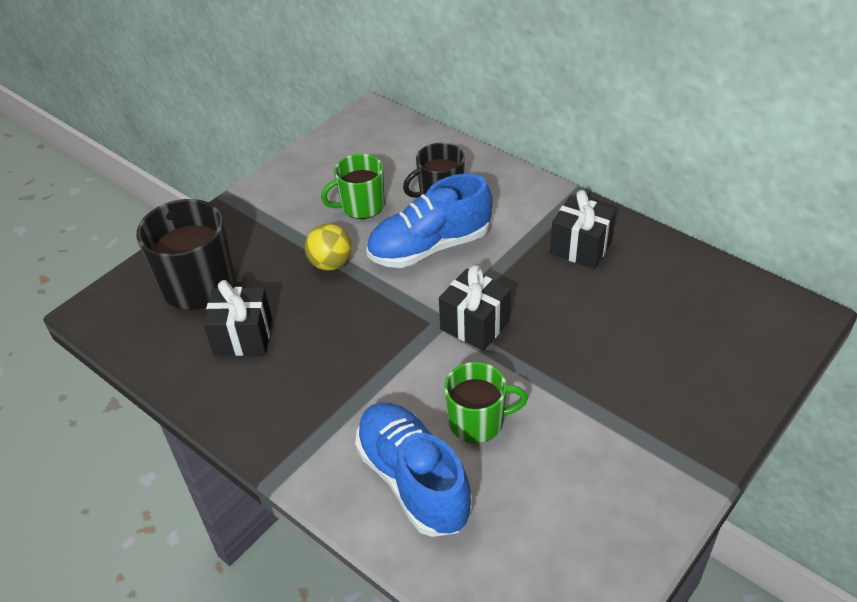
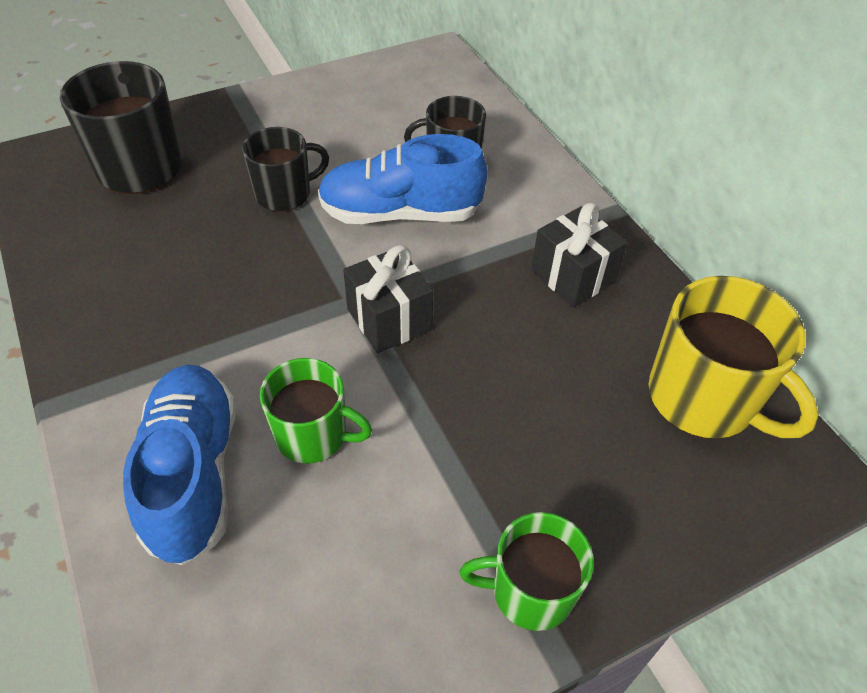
camera: 20 degrees right, 5 degrees up
(243, 336) = (141, 237): black gift -> none
(331, 263) = (284, 193): yellow ball -> black mug
(361, 206) = (359, 144): green mug -> green mug (530, 591)
(714, 296) = (704, 398): none -> yellow mug

